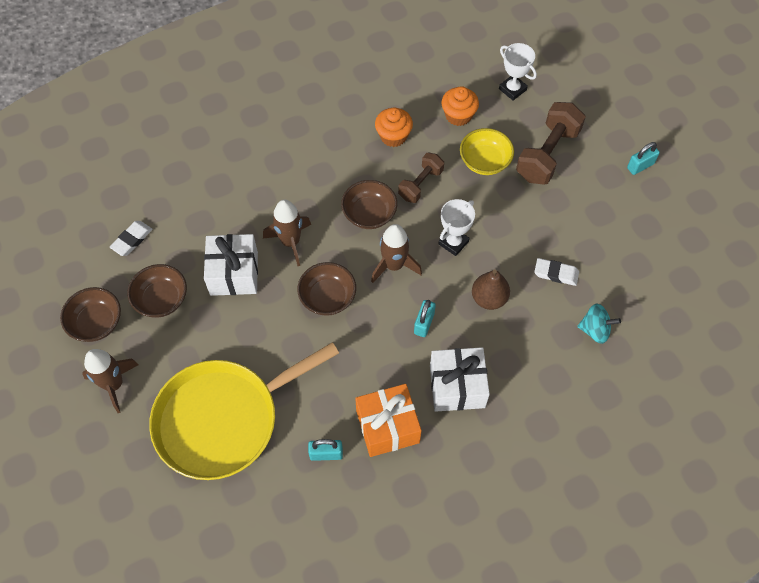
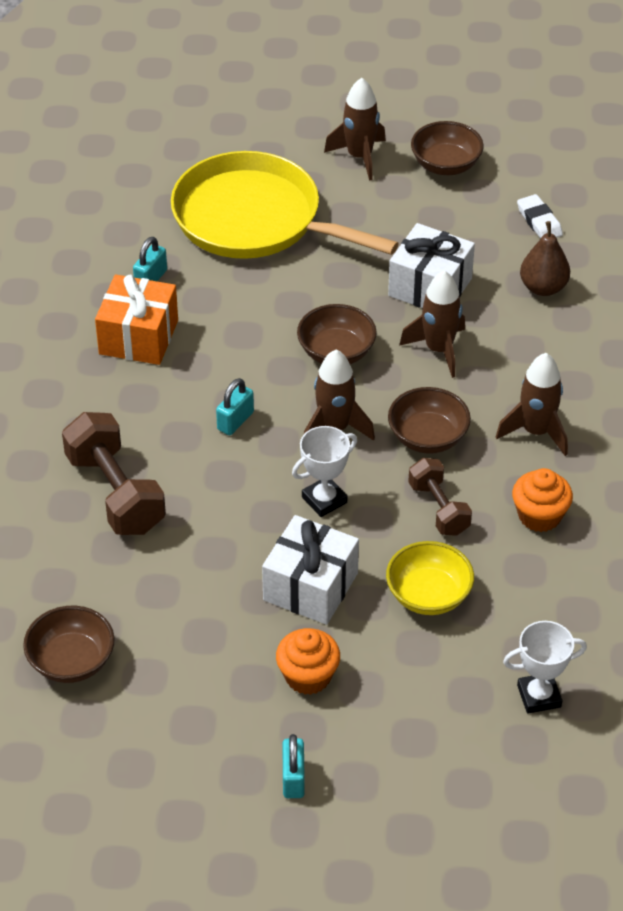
camera: 120 degrees right, 15 degrees down
(161, 299) = (438, 220): brown bowl -> brown bowl (71, 661)
(223, 419) = (254, 219): yellow pan -> yellow pan turned 60 degrees counterclockwise
(329, 163) = (536, 432): none -> brown rocket
(424, 323) = (235, 421): turquoise padlock -> turquoise padlock turned 75 degrees clockwise
(453, 243) = (324, 500): white trophy -> white trophy turned 75 degrees clockwise
(457, 386) = (134, 414): white gift -> white gift (310, 587)
(458, 115) = (530, 605): orange cupcake -> orange cupcake (308, 676)
(489, 298) = (220, 496): brown pear -> brown pear (543, 287)
(547, 154) = (392, 675): brown dumbbell -> brown dumbbell (115, 493)
(556, 273) = (201, 581): white eraser -> none
(595, 330) = (95, 577): turquoise spinning top -> none

